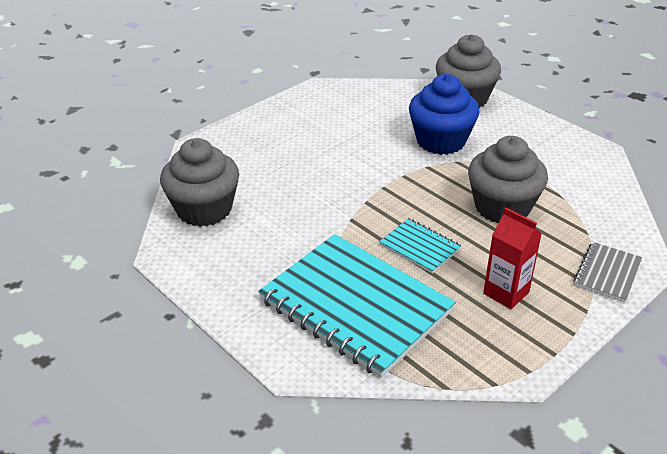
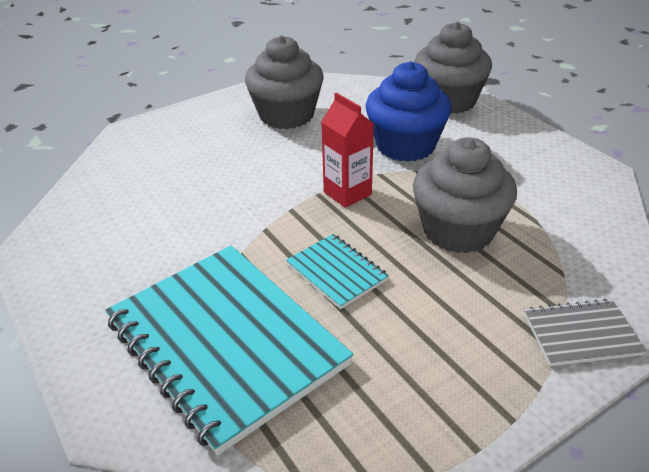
camera: 10 degrees right, 0 degrees up
(204, 209) = (100, 202): grey cupcake -> grey cupcake (286, 115)
(506, 293) = (431, 347): red carton -> red carton (347, 193)
(607, 273) = (581, 334): grey notebook -> grey notebook turned 45 degrees clockwise

